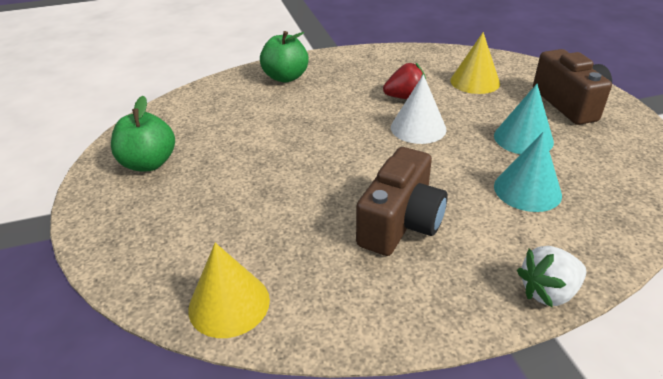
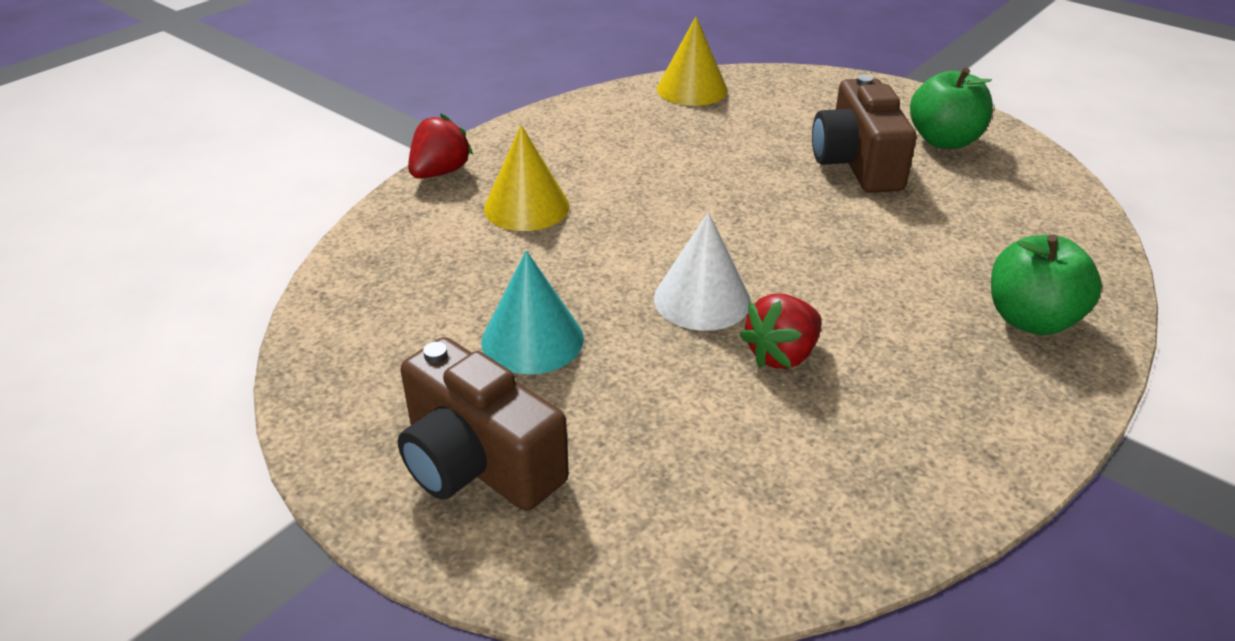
camera: 145 degrees right, 0 degrees up
(401, 223) = (613, 178): brown camera -> brown camera (857, 163)
(475, 82) = (696, 456): yellow cone -> yellow cone (526, 207)
(527, 190) = (494, 259): turquoise cone -> none
(548, 292) = (440, 172): white strawberry -> red strawberry

